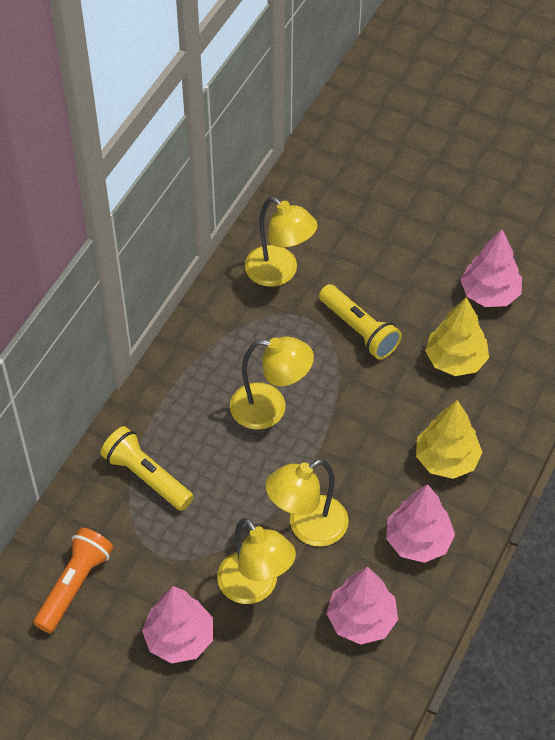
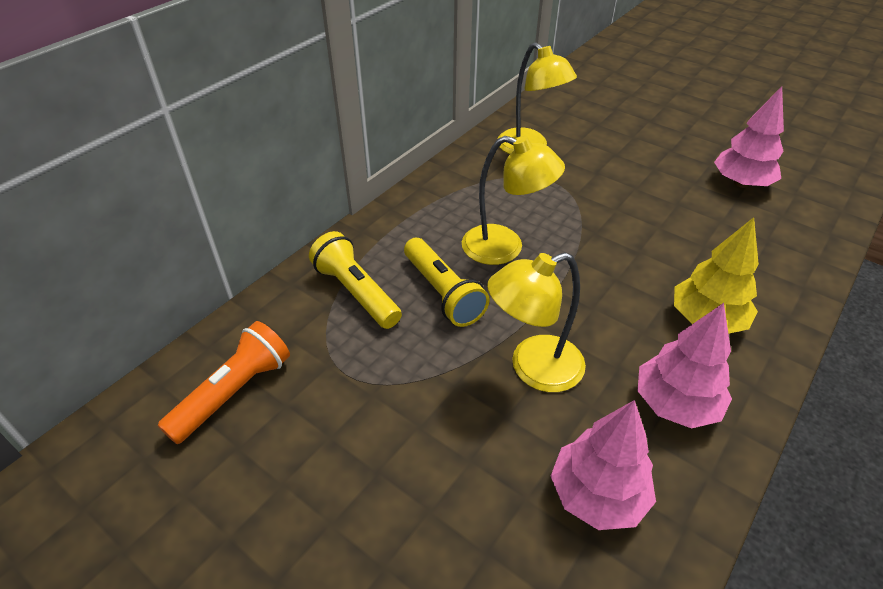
camera: 10 degrees right, 10 degrees down
(179, 638) = (343, 479): pink tree -> none
(255, 587) = (457, 429): yellow lamp -> none
(359, 330) = (605, 196): yellow flashlight -> yellow flashlight (443, 293)
(455, 360) = (709, 231): yellow tree -> none

